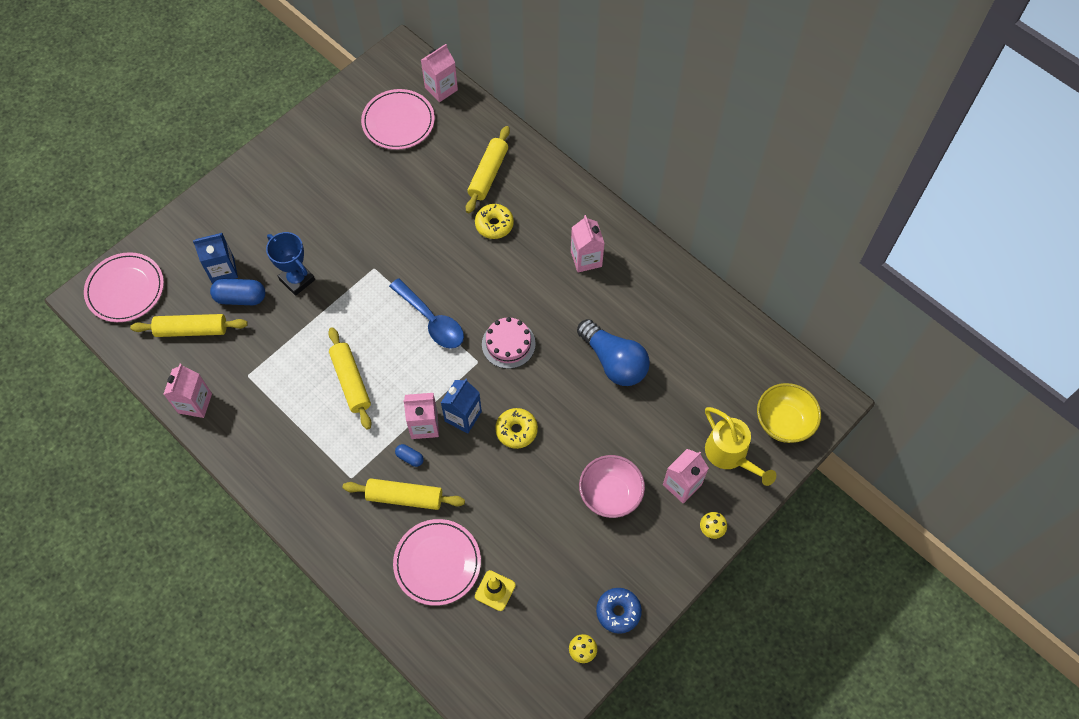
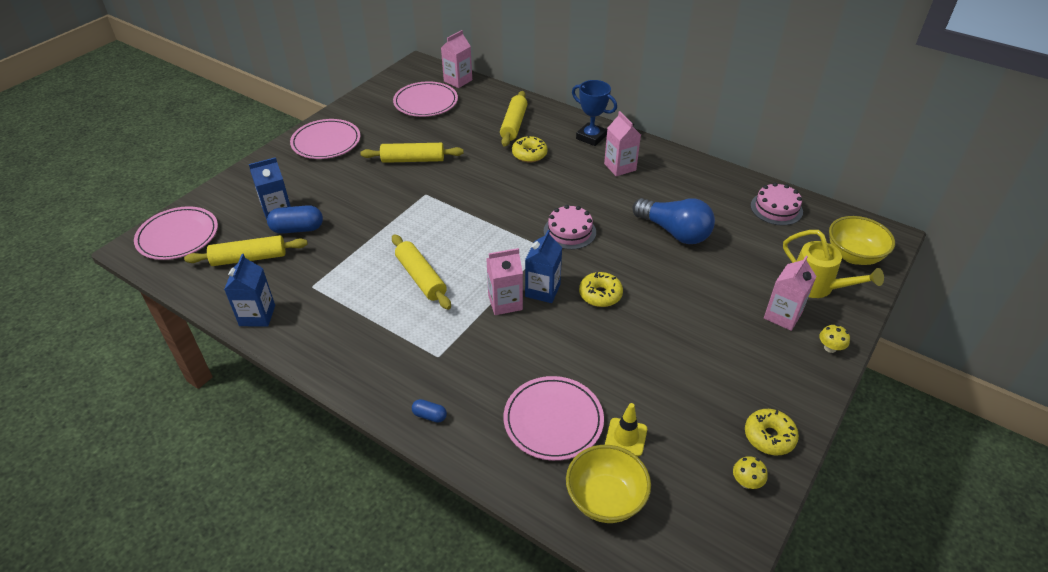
camera: 10 degrees left, 20 degrees down
(195, 403) = (257, 315): pink carton -> blue carton
(282, 172) = (326, 142): none -> pink plate
(297, 280) = (352, 210): blue trophy -> blue trophy (591, 137)
(404, 497) = (500, 365): yellow rolling pin -> yellow rolling pin (413, 160)
(410, 457) = (497, 331): blue capsule -> blue capsule (429, 415)
(432, 320) = (490, 224): blue spoon -> none
(461, 645) = (605, 499): none -> yellow bowl
(610, 494) = (715, 333): pink bowl -> none
(618, 612) = (769, 437): blue donut -> yellow donut
(731, 346) = (776, 208): none -> pink cake

